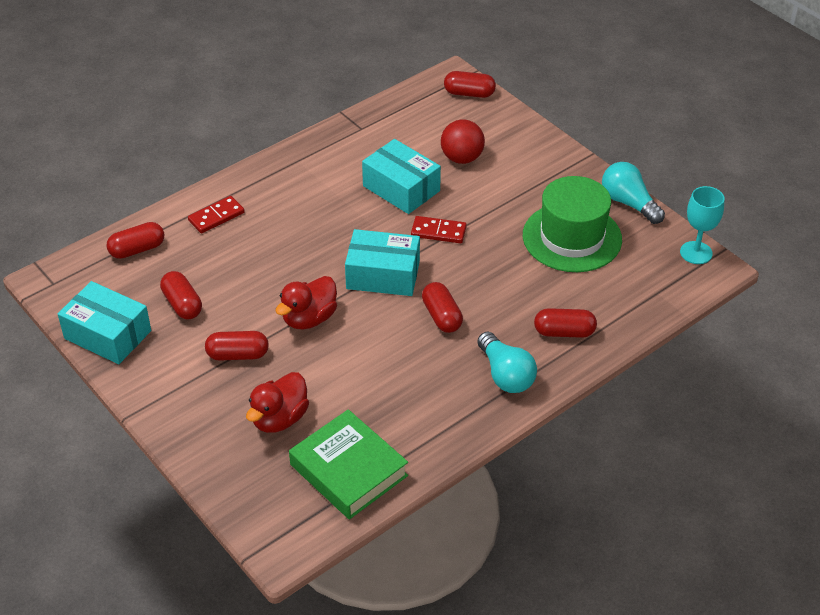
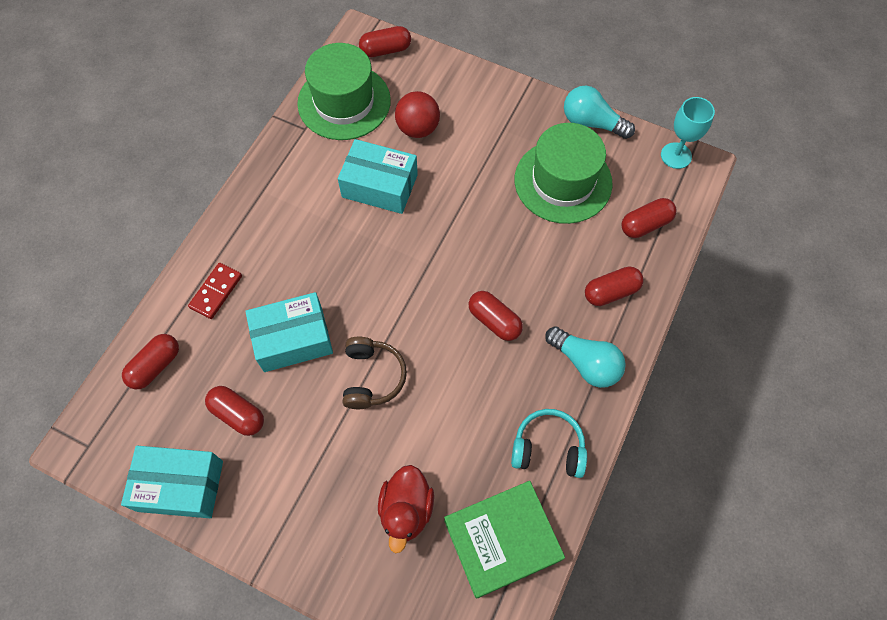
camera: 25 degrees left, 20 degrees up
(238, 355) = (325, 451): red capsule -> red capsule (645, 224)
(309, 318) = (372, 377): red duck -> brown headphones
(348, 470) = (502, 540): green book -> green book turned 45 degrees counterclockwise
(383, 275) = (415, 295): turquoise box -> turquoise box (293, 339)
(408, 120) = (344, 102): none -> green hat
(431, 422) = (548, 448): none -> turquoise headphones
(438, 232) = (440, 223): red domino -> none

